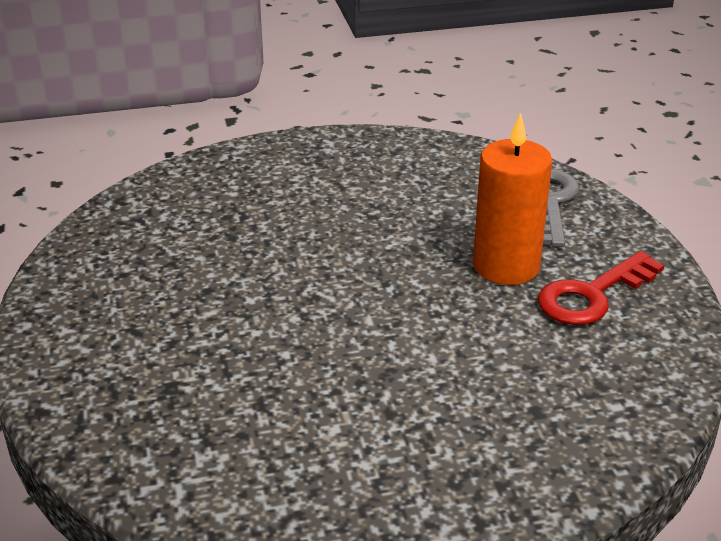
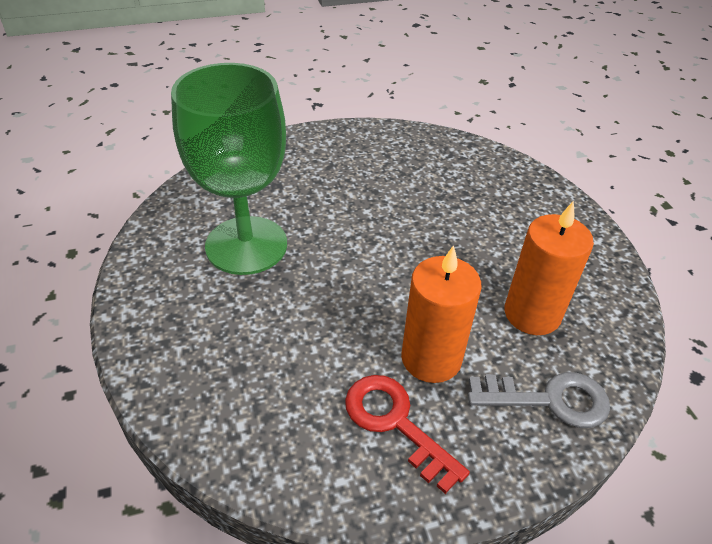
camera: 85 degrees right, 10 degrees up
(312, 414) = (246, 245): none -> green goblet
(439, 197) = (532, 314): none -> orange candle

